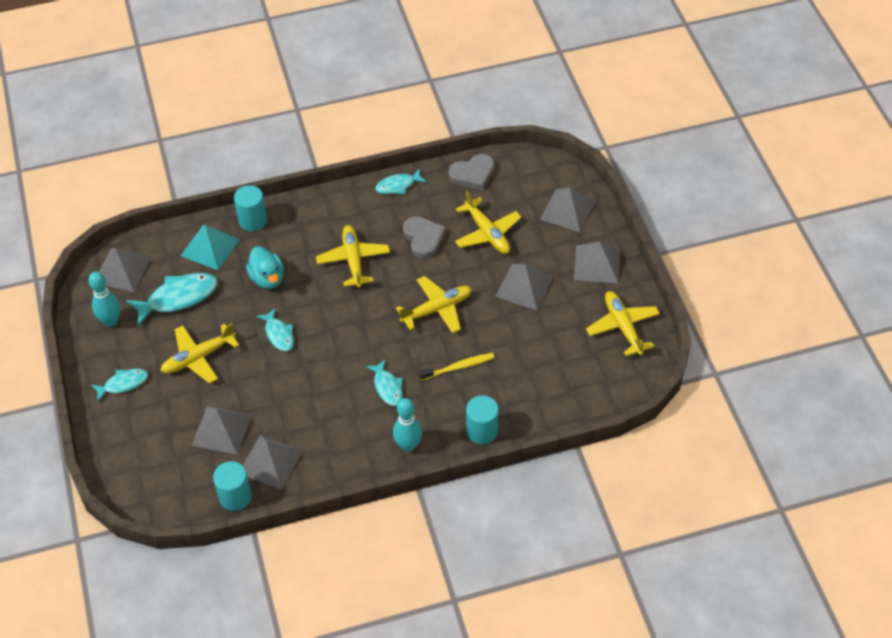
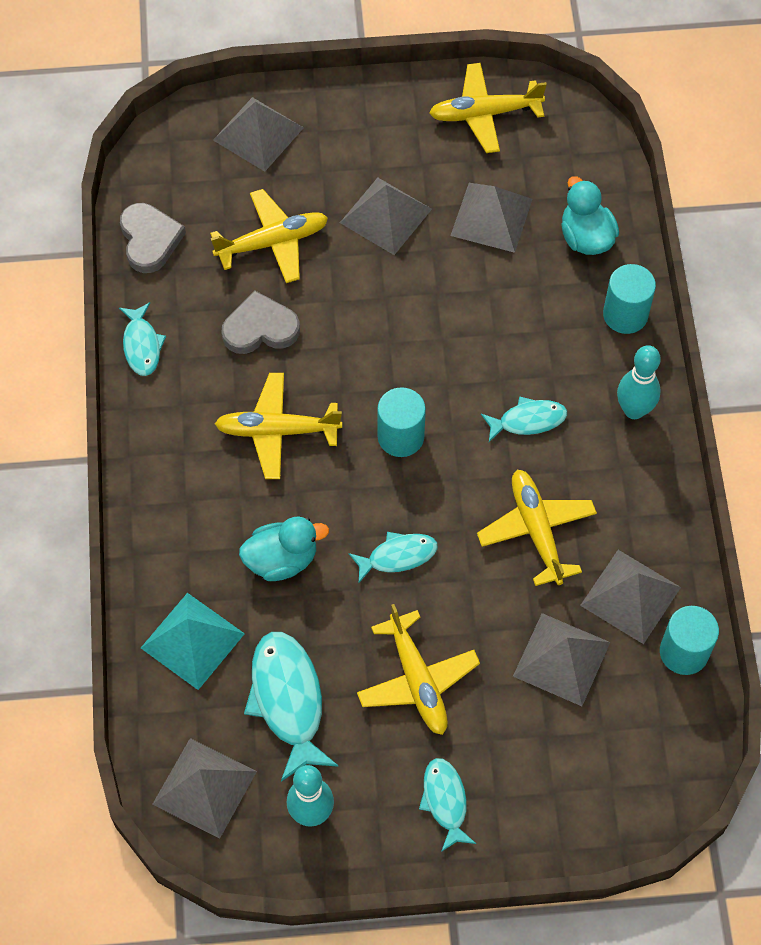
camera: 80 degrees left, 10 degrees up
(253, 220) = (153, 568): turquoise cylinder -> turquoise cylinder (400, 437)
(437, 309) = (400, 333): yellow plane -> yellow plane (536, 530)
(459, 367) = (511, 323): yellow toothbrush -> none
(538, 399) = (586, 237): none -> turquoise duck
(597, 264) = (367, 120): grey pyramid -> grey pyramid (491, 217)

